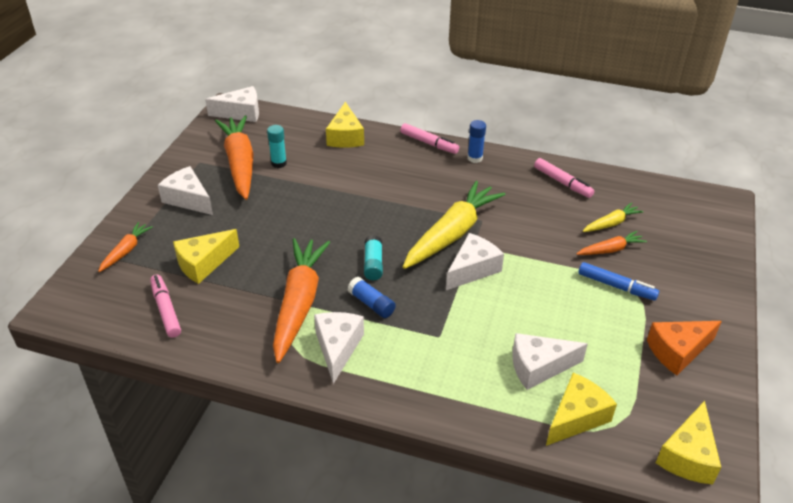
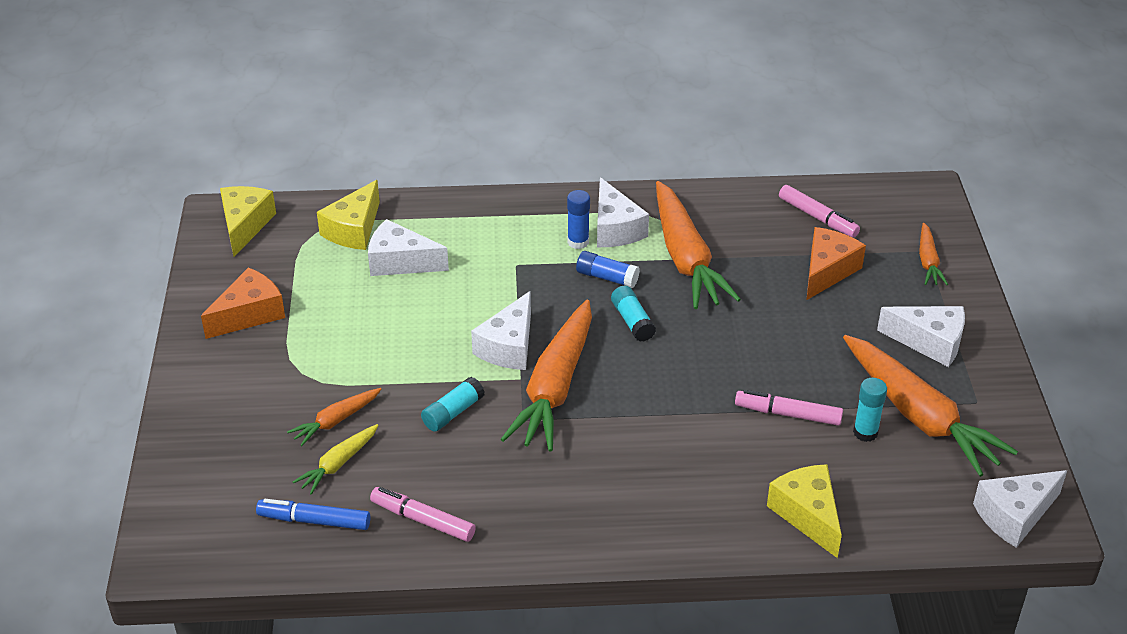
camera: 160 degrees right, 0 degrees up
(203, 263) = (827, 271): yellow cheese -> orange cheese
(429, 143) = (665, 541): pink marker -> pink marker (788, 414)
(452, 234) = (555, 387): yellow carrot -> orange carrot
(475, 158) = (577, 530): blue glue stick -> blue glue stick (578, 242)
(527, 235) = (453, 413): none -> turquoise glue stick
(539, 367) = (400, 262): white cheese -> white cheese turned 135 degrees counterclockwise
(616, 286) = (324, 371): blue marker -> blue marker (314, 521)

